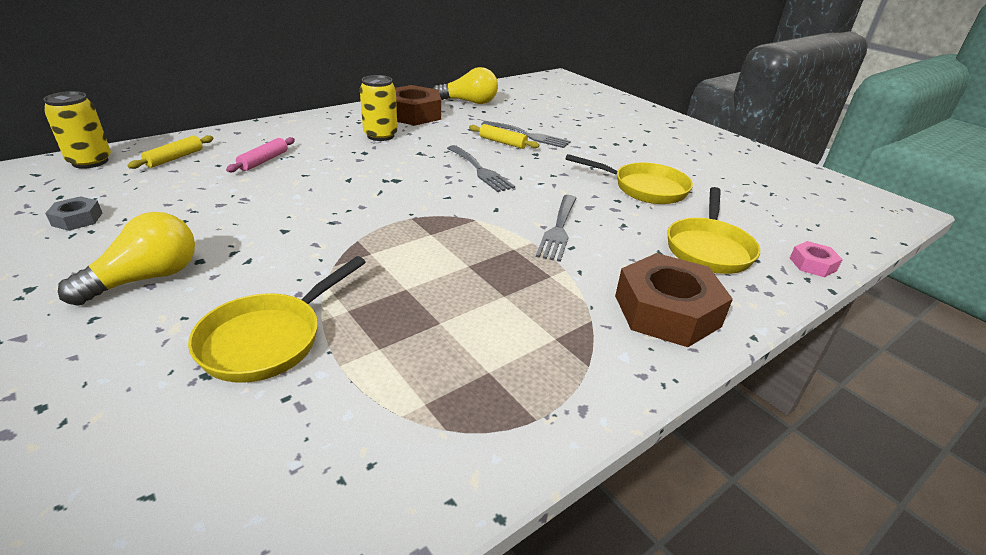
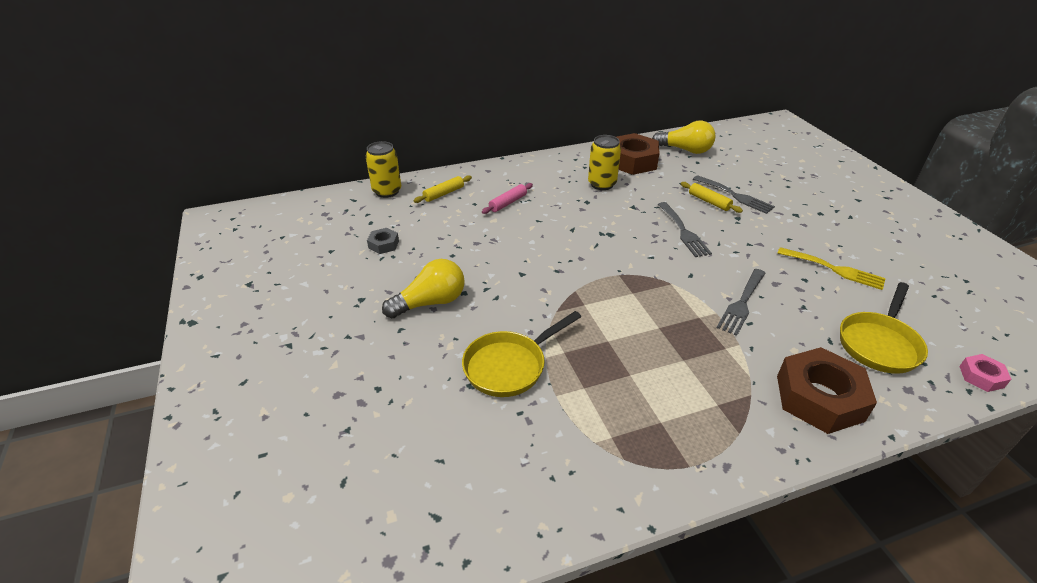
camera: 20 degrees right, 5 degrees up
(644, 188) = (834, 269): yellow pan -> yellow fork

